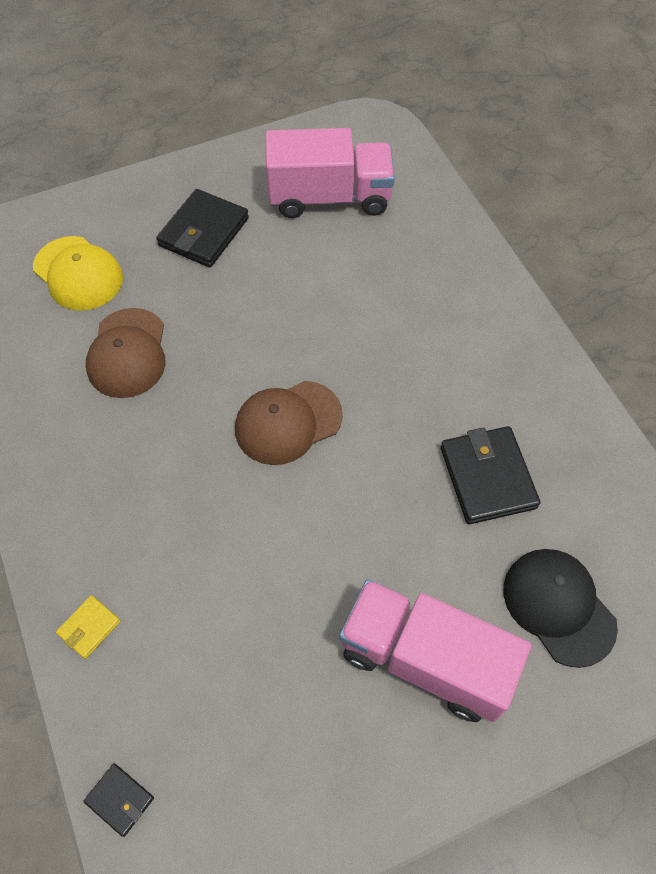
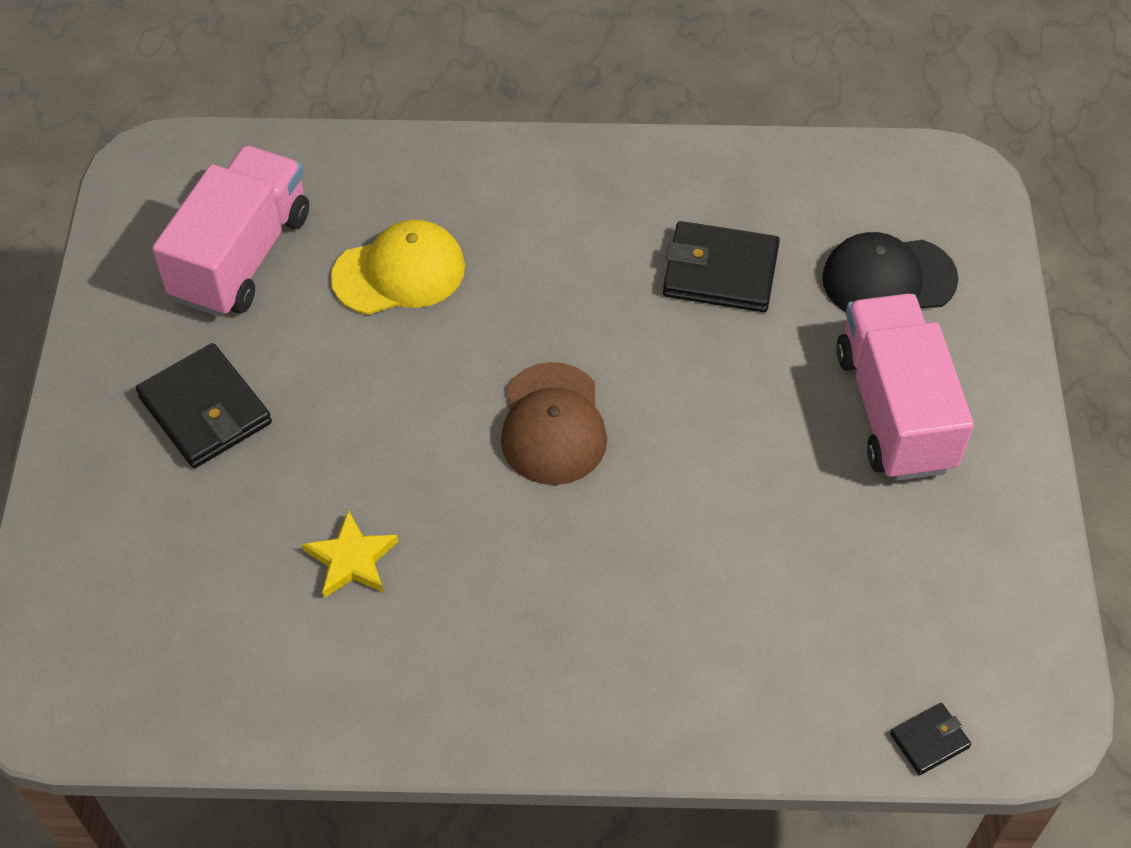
camera: 65 degrees left, 5 degrees down
(78, 273) = (179, 578): yellow cap -> yellow cap (399, 272)
(89, 628) = (718, 715): yellow wallet -> none
(127, 353) = (352, 559): brown cap -> yellow star
(425, 659) = (894, 410): pink truck -> pink truck turned 120 degrees clockwise

